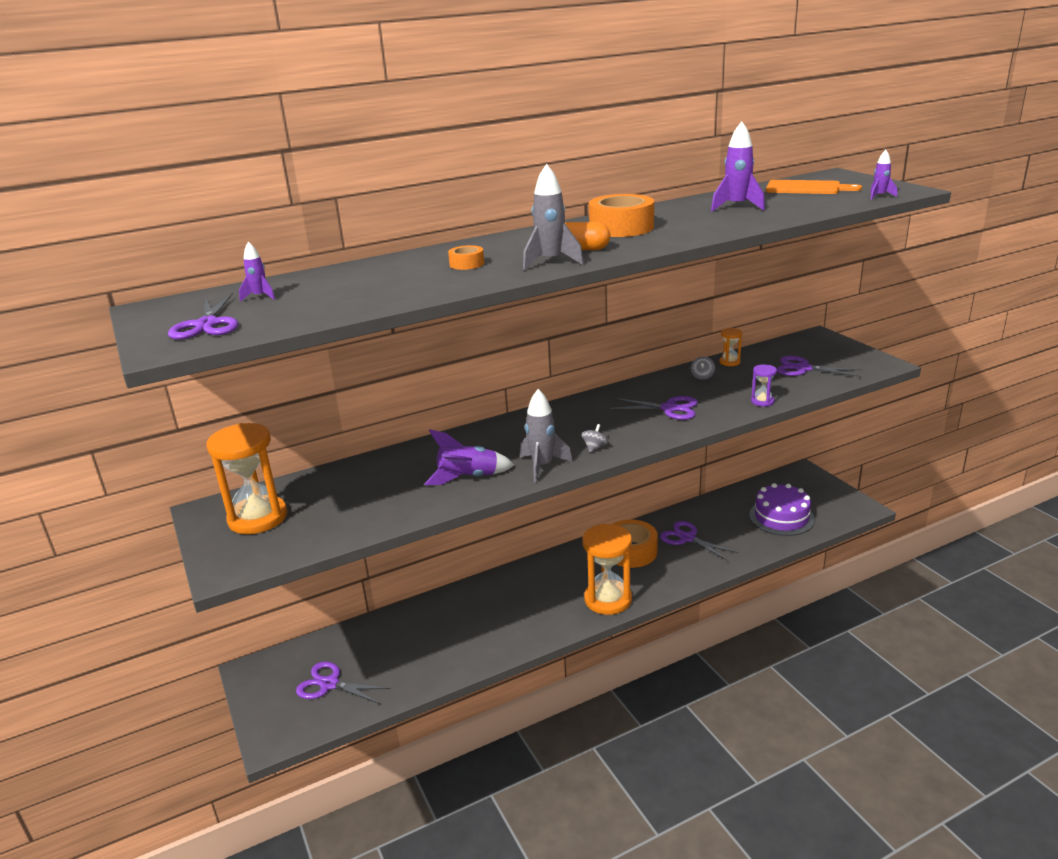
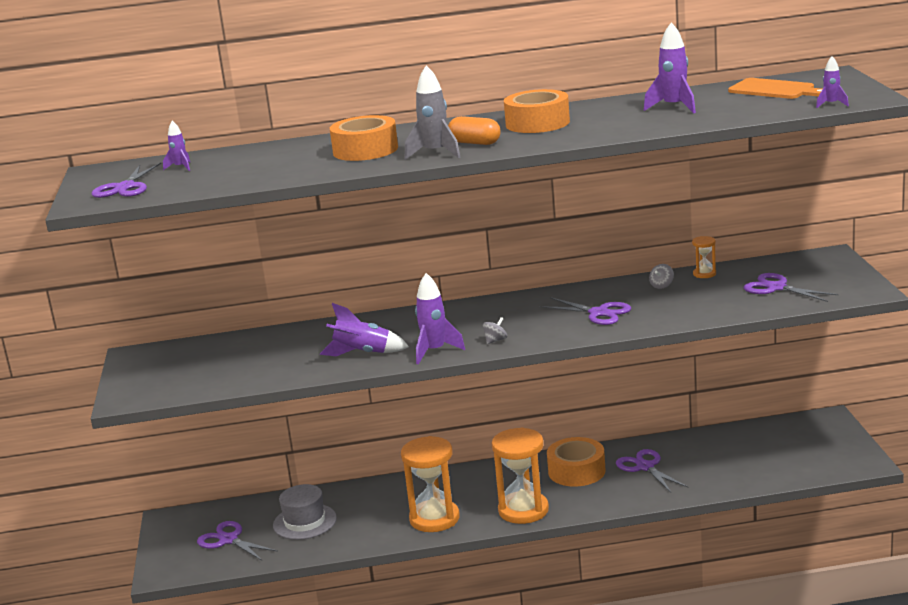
camera: 20 degrees right, 5 degrees down
(258, 518) = (170, 365): orange hourglass -> orange hourglass (434, 519)
(401, 648) = (304, 522): none -> grey hat
(467, 264) = (365, 150): orange tape -> orange tape, size x2.03
(542, 466) = (434, 351): grey rocket -> purple rocket
(762, 401) = (699, 316): purple hourglass -> none
(781, 517) = (765, 460): purple cake -> none

